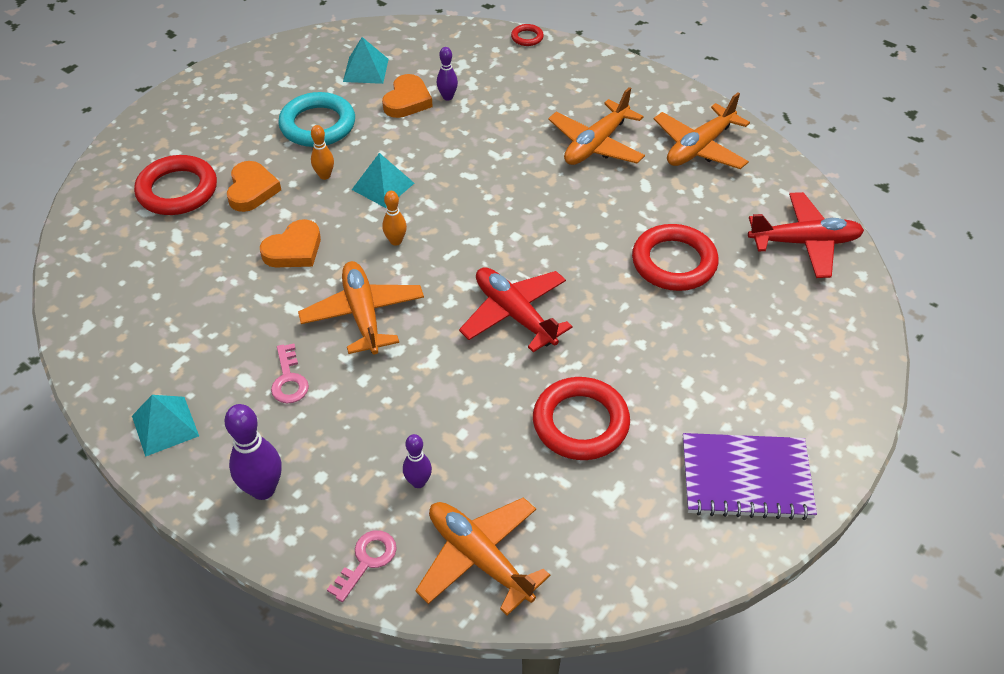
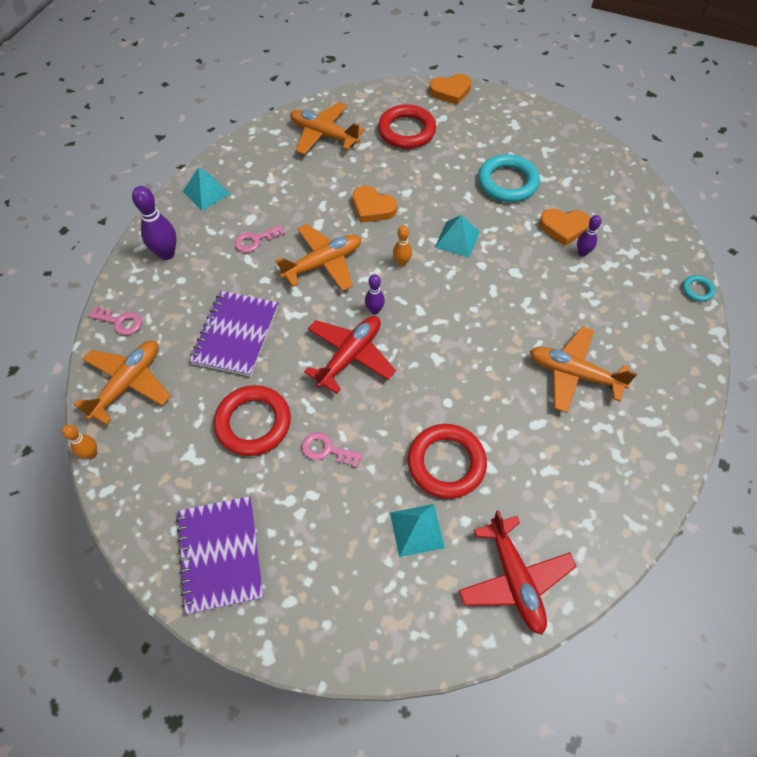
camera: 75 degrees right, 10 degrees up
(252, 190) = (422, 168): orange heart -> orange heart (450, 91)
(325, 175) = (454, 202): orange bowling pin -> orange bowling pin (91, 454)
(366, 70) = (587, 192): turquoise pyramid -> turquoise pyramid (417, 530)
(418, 482) = (184, 334): purple bowling pin -> purple bowling pin (374, 310)
(442, 423) = (236, 334): none -> purple notebook
(527, 37) = (697, 290): red ring -> turquoise ring
(634, 359) = (326, 450): none -> pink key
(699, 147) = (611, 463): orange plane -> orange plane (324, 135)

